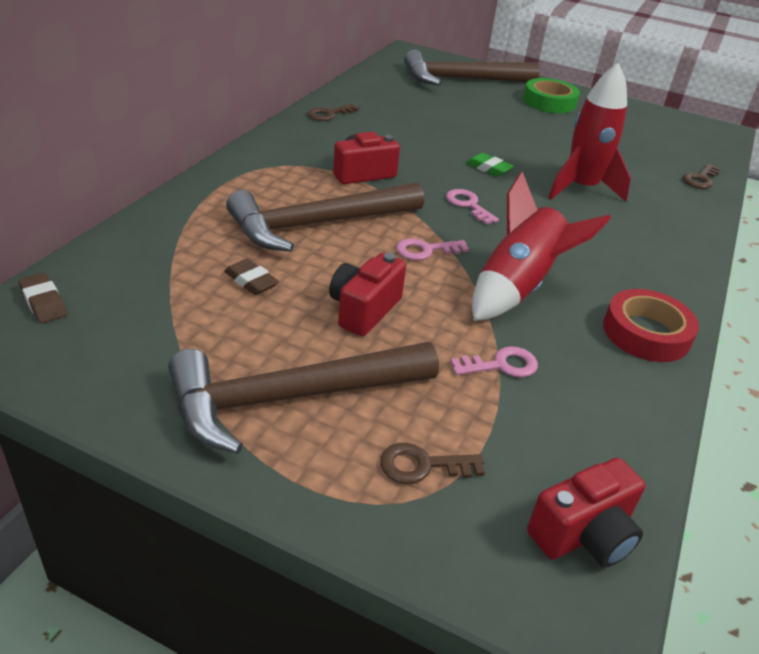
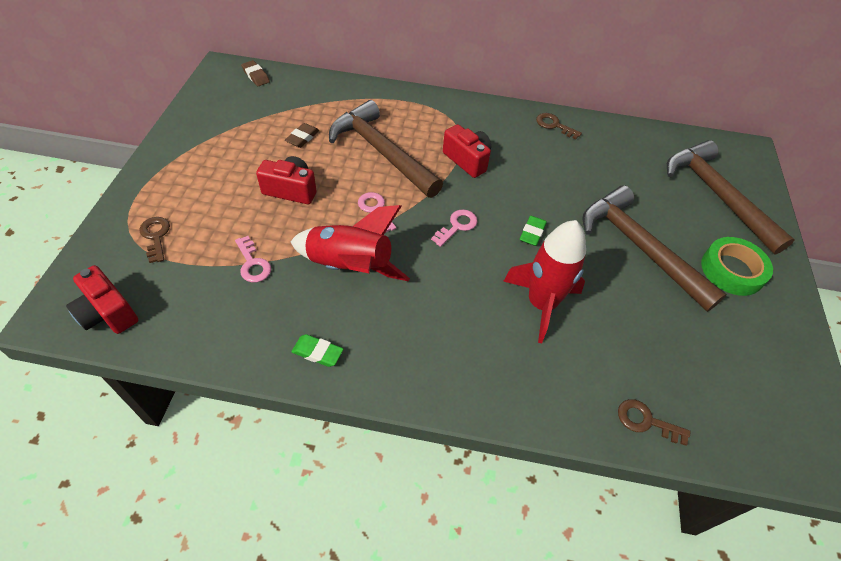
camera: 75 degrees right, 15 degrees up
(44, 302) = (256, 76): brown eraser -> brown eraser turned 75 degrees counterclockwise
(290, 398) = (201, 175): brown hammer -> brown hammer (639, 247)
(646, 333) = (317, 352): red tape -> green eraser

